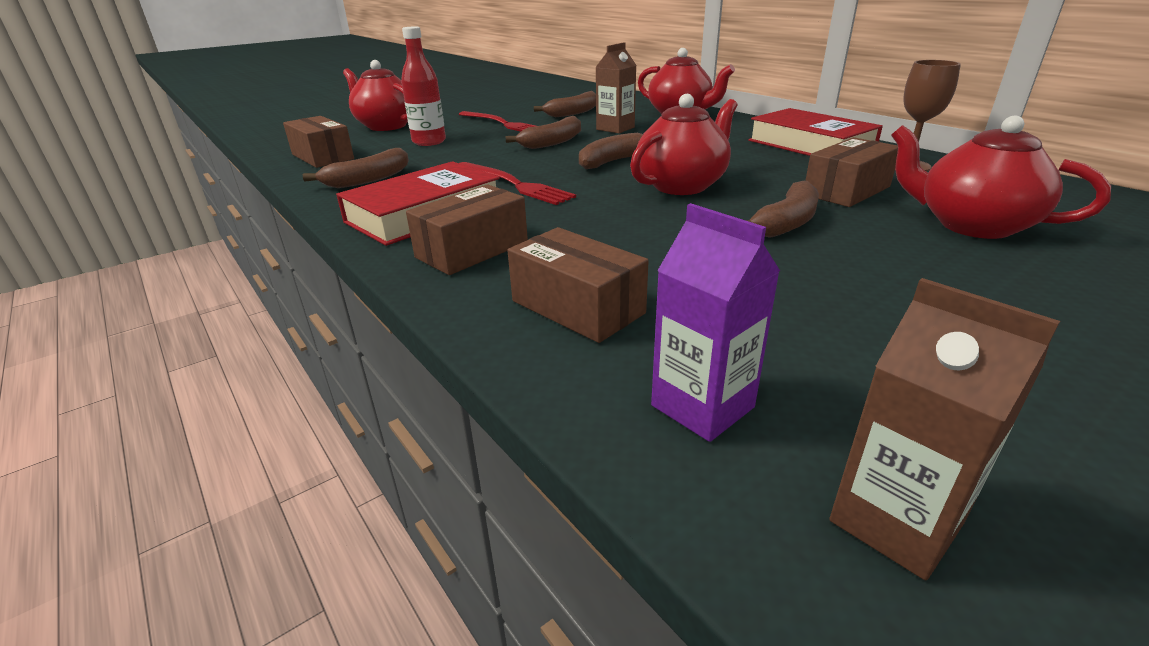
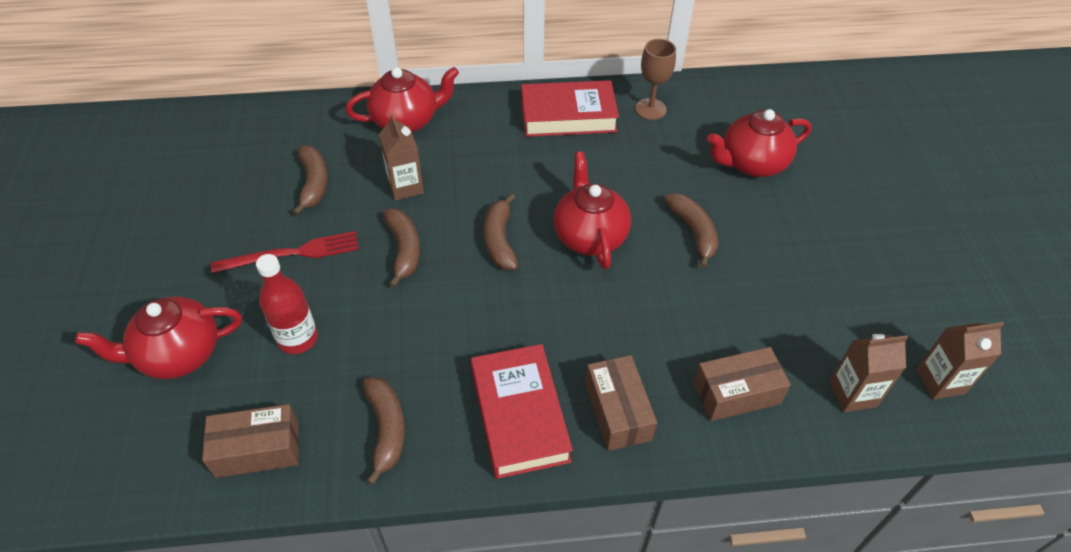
camera: 60 degrees left, 20 degrees up
(514, 184) = (498, 329): red fork -> none
(702, 406) = (852, 394): purple carton -> brown carton
(847, 191) = (667, 168): brown box -> none

